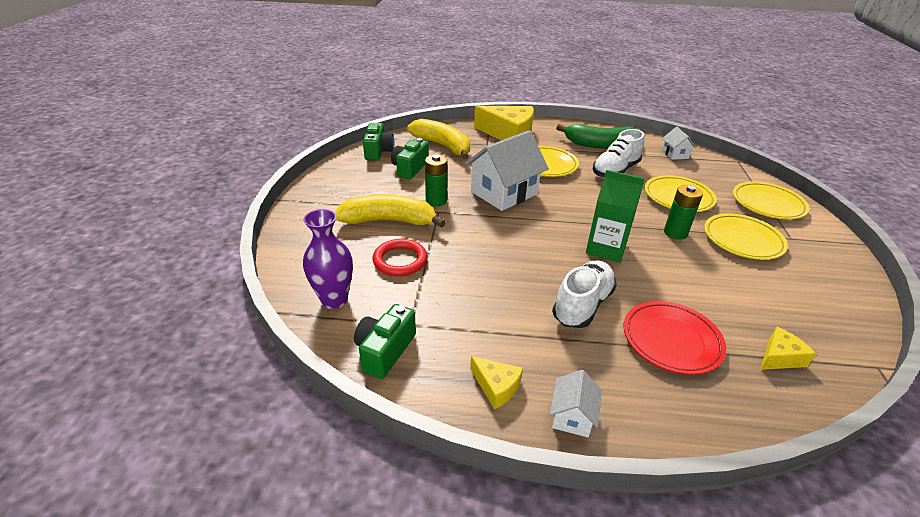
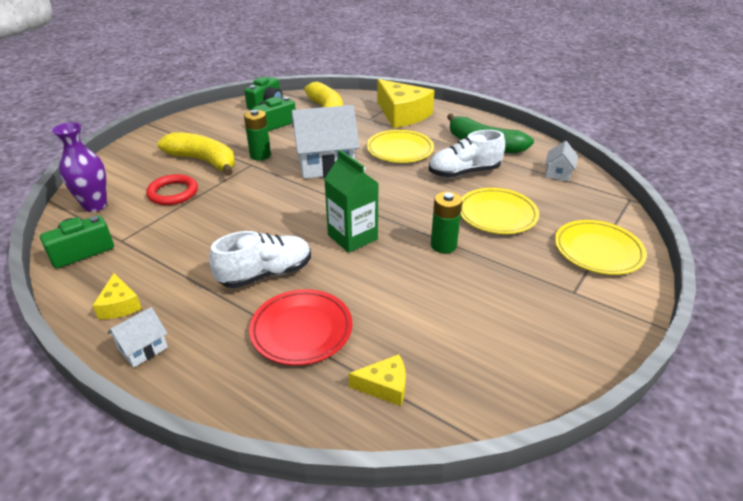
camera: 30 degrees right, 0 degrees up
(742, 240) = (509, 275): yellow plate -> none

